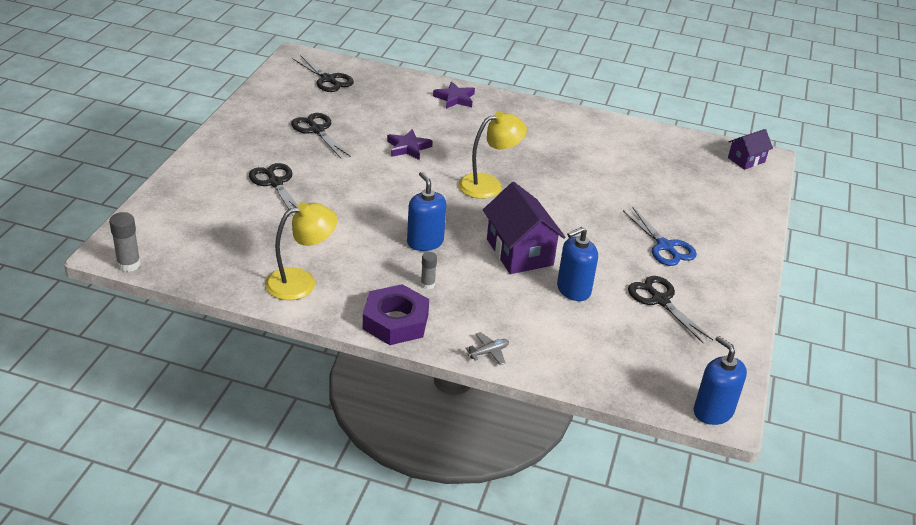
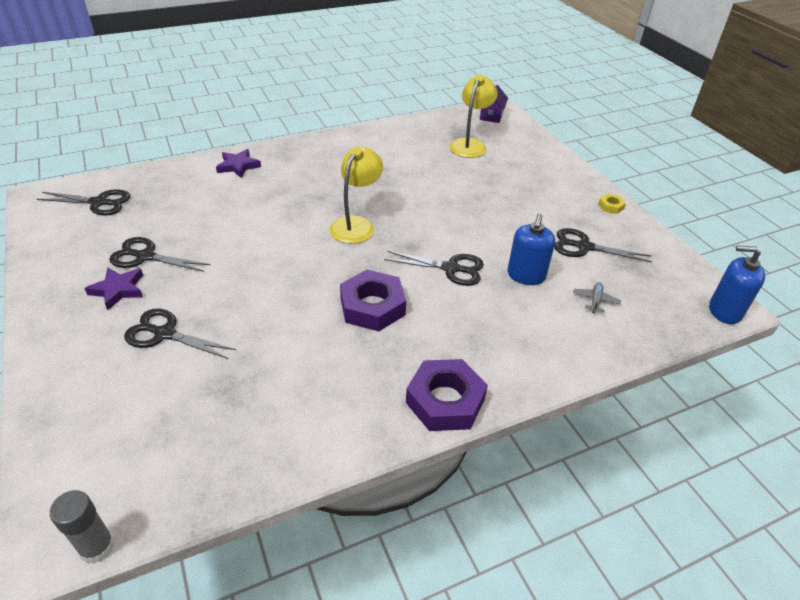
camera: 40 degrees left, 5 degrees up
(301, 282) = (315, 423): yellow lamp -> yellow lamp (470, 144)
(408, 148) = (251, 228): purple star -> purple star (118, 290)
(425, 242) = (372, 306): blue soap dispenser -> purple nut
(427, 284) = (424, 345): grey glue stick -> none
(488, 352) = (546, 374): grey plane -> grey plane (595, 300)
(519, 252) = (451, 268): purple house -> black scissors
(665, 247) = (532, 204): blue scissors -> none
(742, 288) = (611, 206): none -> yellow nut

